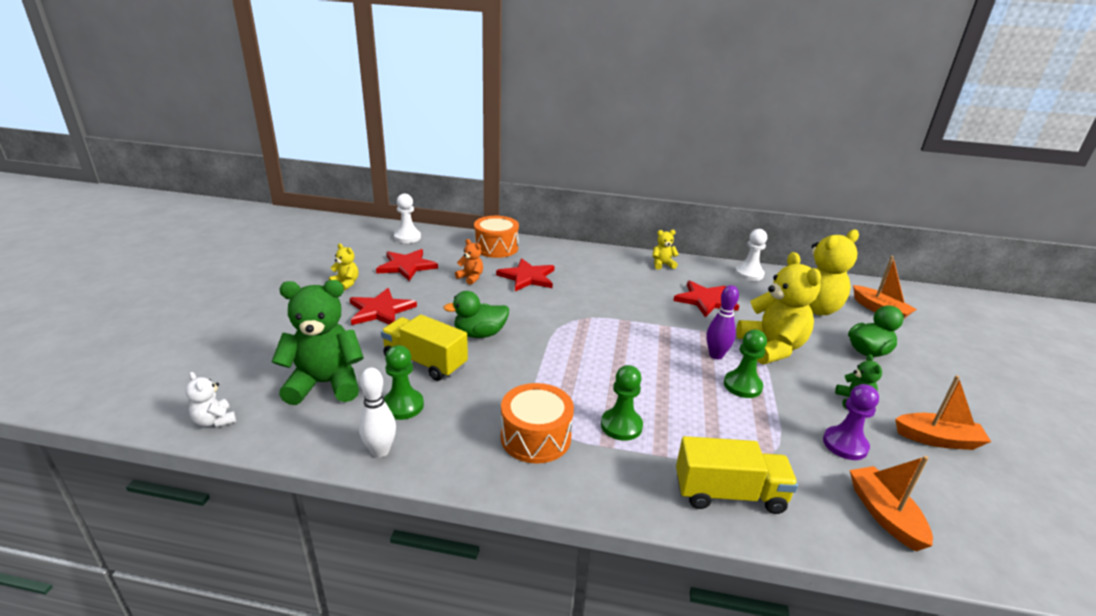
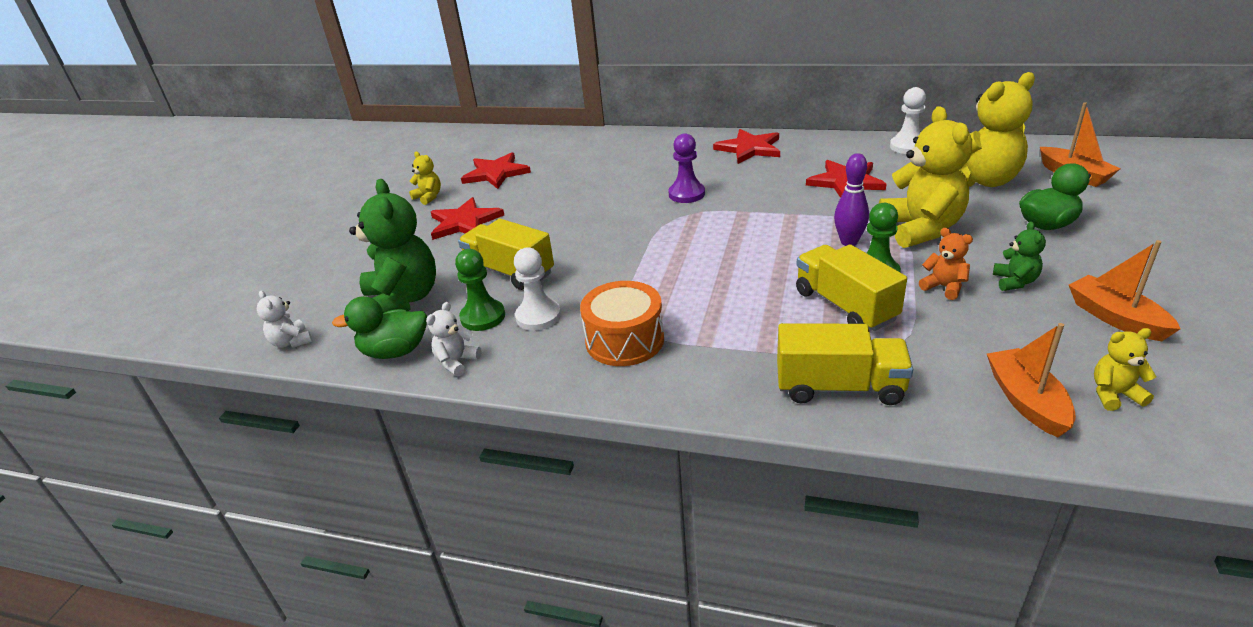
camera: 10 degrees right, 5 degrees up
(325, 384) = (403, 300): green teddy bear -> green teddy bear turned 75 degrees clockwise
(380, 451) = (457, 362): white bowling pin -> white teddy bear
(407, 237) = (498, 142): white pawn -> white pawn (538, 316)
(470, 278) = (567, 179): orange teddy bear -> orange teddy bear (944, 287)
(480, 334) = (572, 239): green duck -> green duck (395, 351)
(496, 247) = (599, 144): orange drum -> none
(527, 277) = (632, 173): red star -> red star (749, 148)
(621, 426) = (723, 324): green pawn -> none
(662, 264) = (798, 145): yellow teddy bear -> yellow teddy bear (1114, 394)
(722, 415) = (845, 306): none -> yellow truck
(845, 444) = (993, 329): purple pawn -> purple pawn (686, 194)
(937, 439) = (1115, 318): orange boat -> orange boat turned 135 degrees counterclockwise

